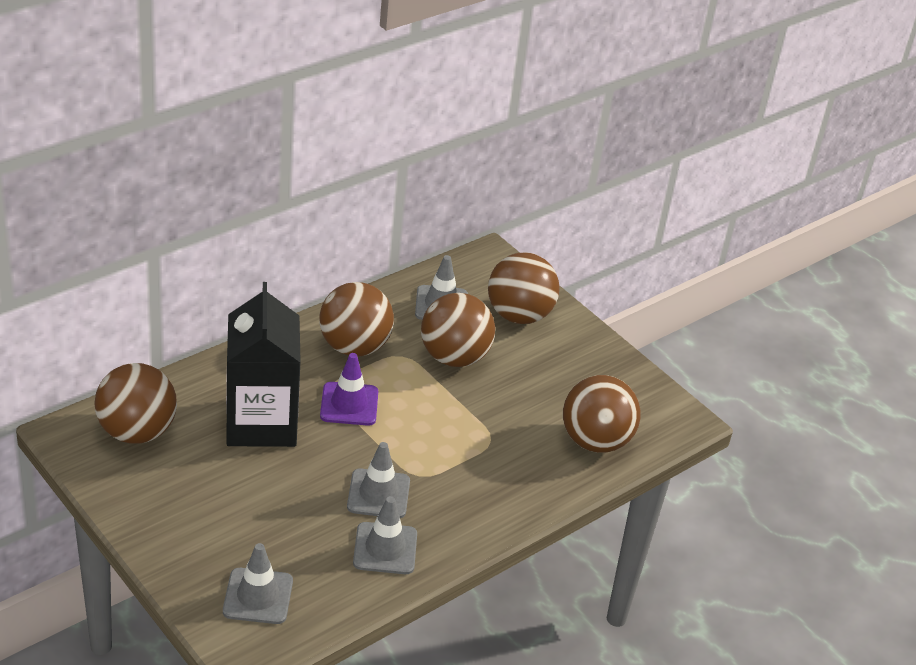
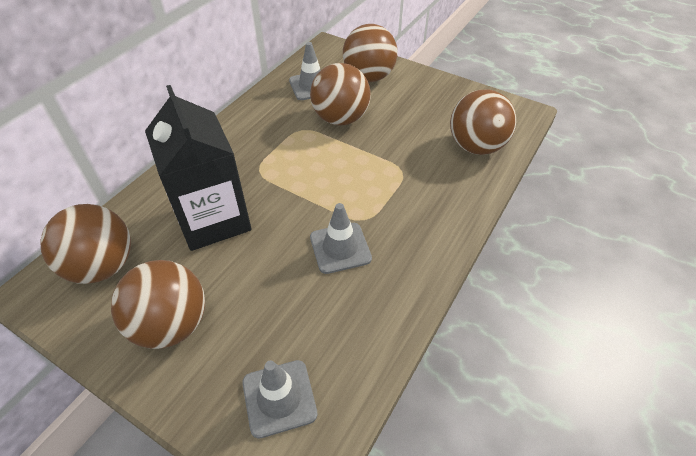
camera: 15 degrees left, 10 degrees up
(349, 404) = (279, 179): purple traffic cone -> none
(354, 347) = (262, 134): brown ball -> brown ball (171, 325)
(385, 549) = (371, 297): grey traffic cone -> none

